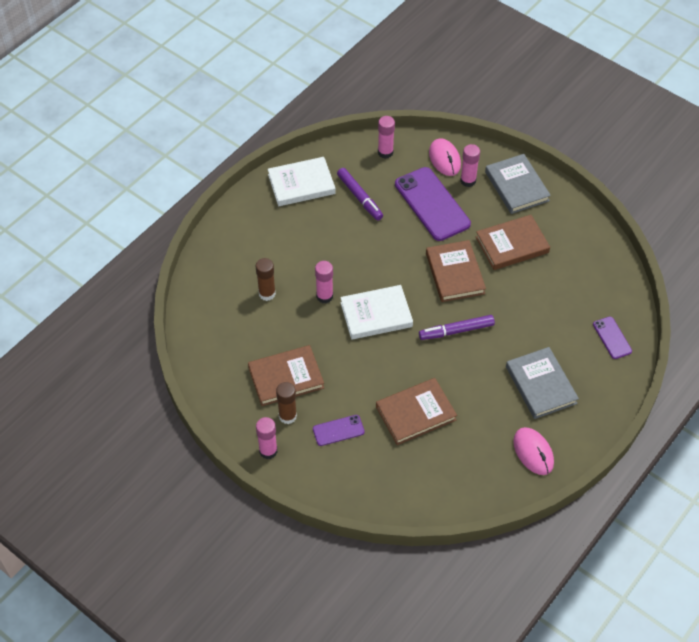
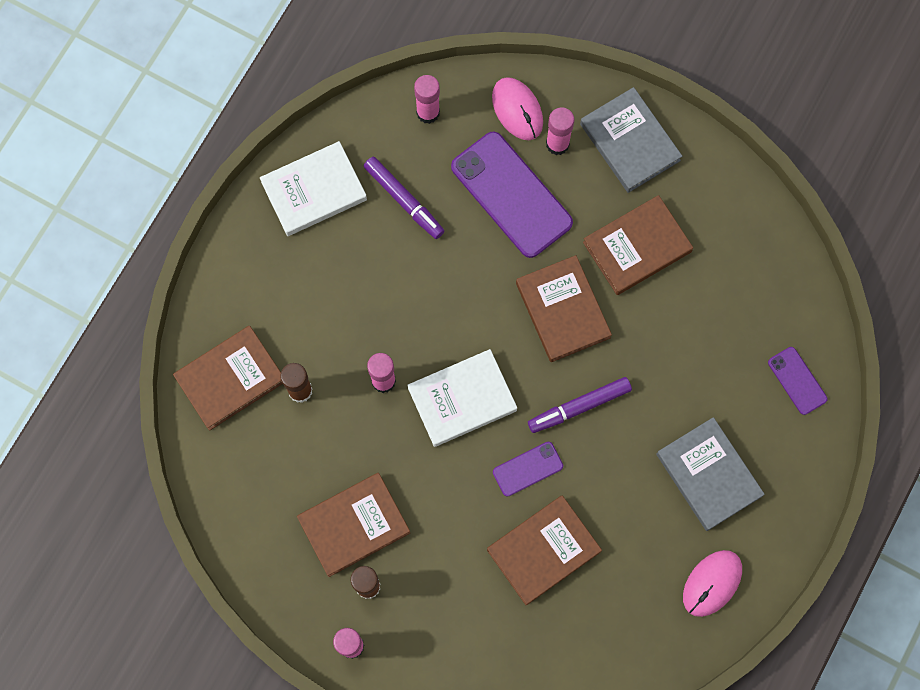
camera: 10 degrees left, 20 degrees up
(221, 280) = (230, 379): none -> brown book
(338, 430) = (442, 596): purple phone -> purple phone (527, 469)
(533, 452) = (712, 583): pink mouse -> pink mouse turned 75 degrees clockwise

